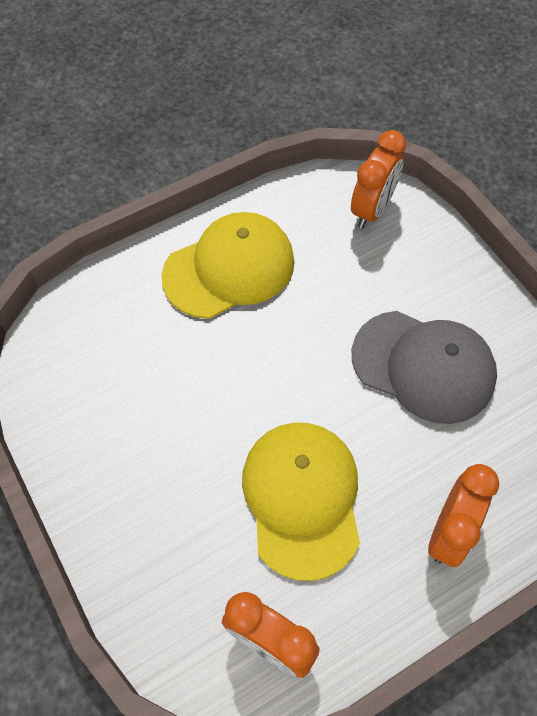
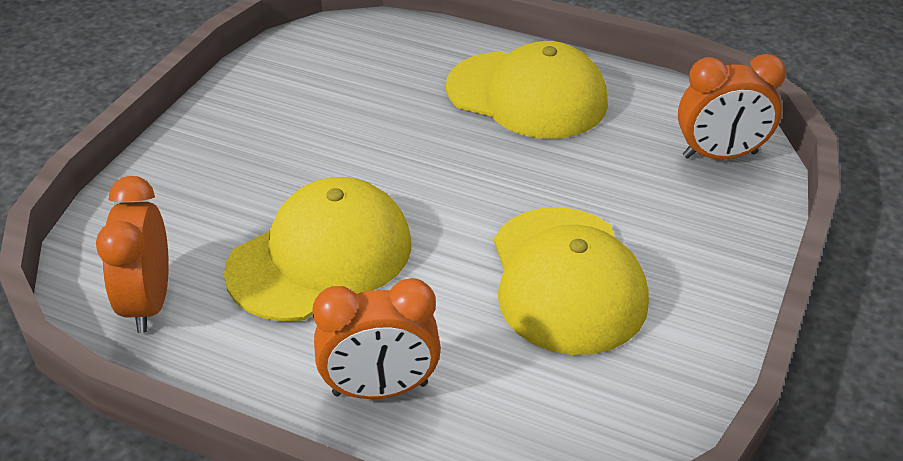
camera: 55 degrees right, 20 degrees down
(423, 366) = (566, 280): grey cap -> yellow cap

